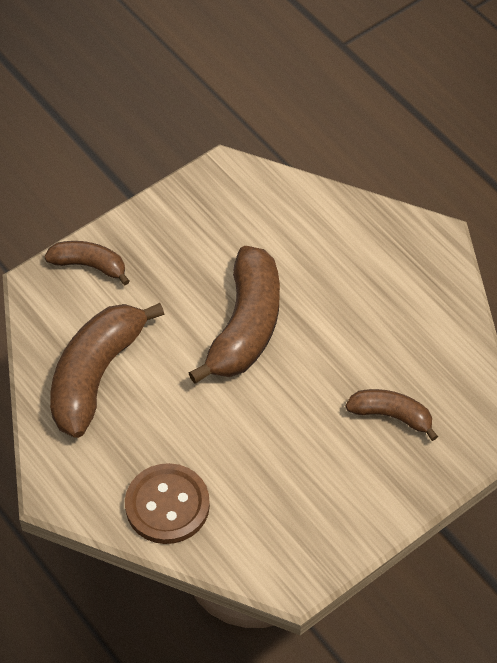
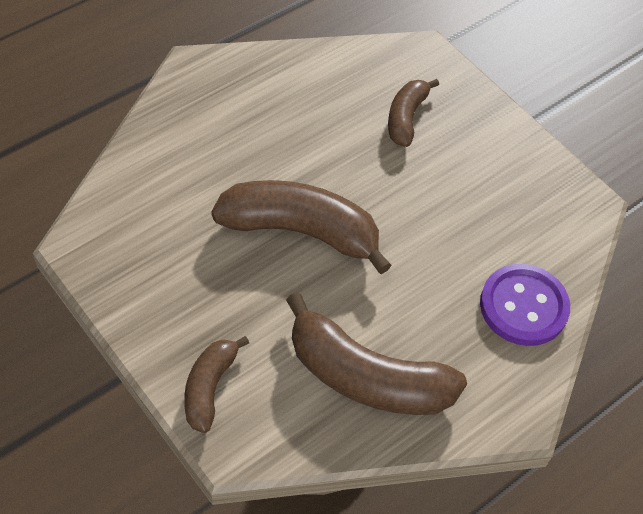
camera: 95 degrees left, 0 degrees up
(167, 505) = (523, 306): brown button -> purple button

